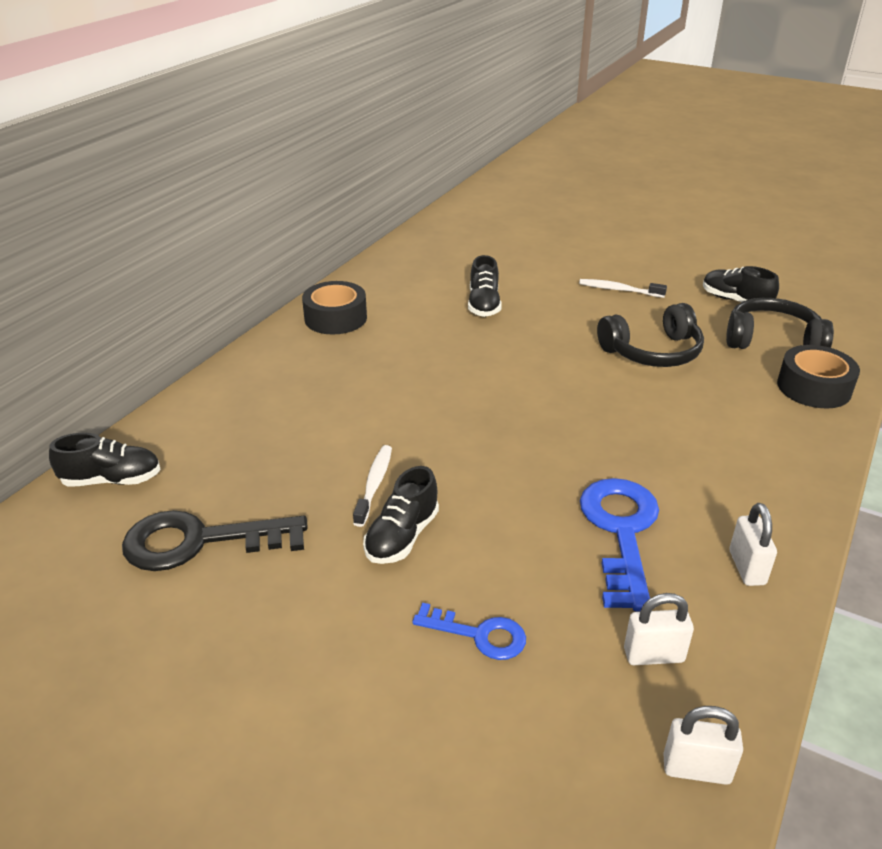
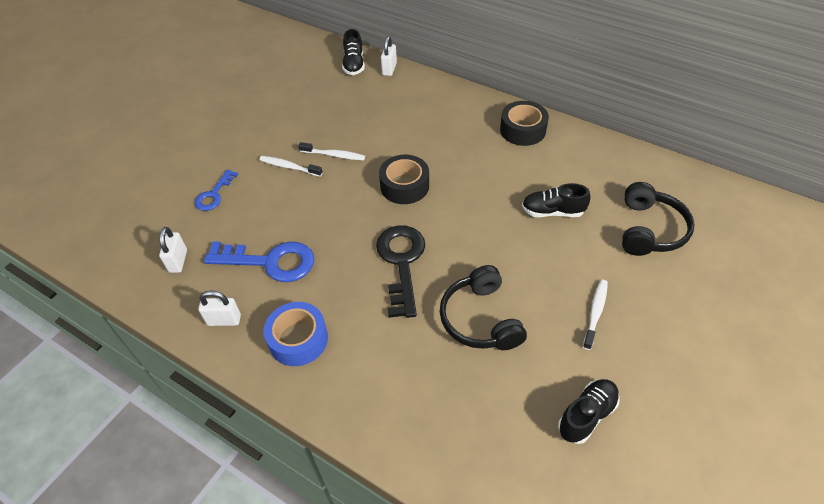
camera: 95 degrees right, 15 degrees up
(200, 541) = (302, 98): black key -> black key (401, 263)
(402, 536) = (289, 167): black shoe -> white toothbrush
(696, 769) = (112, 265): white padlock -> white padlock (389, 69)
(743, 486) = (298, 339): none -> blue tape
(772, 340) = (505, 427): black headphones -> black headphones (649, 230)
(813, 387) = (420, 436): black tape -> black tape (404, 186)

